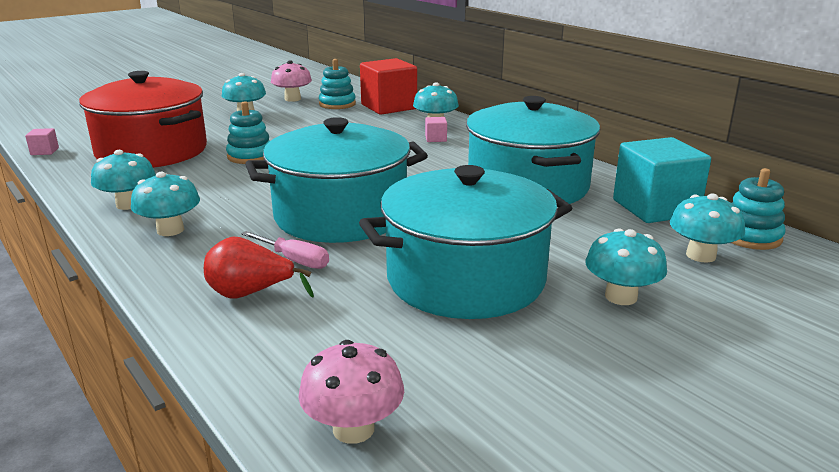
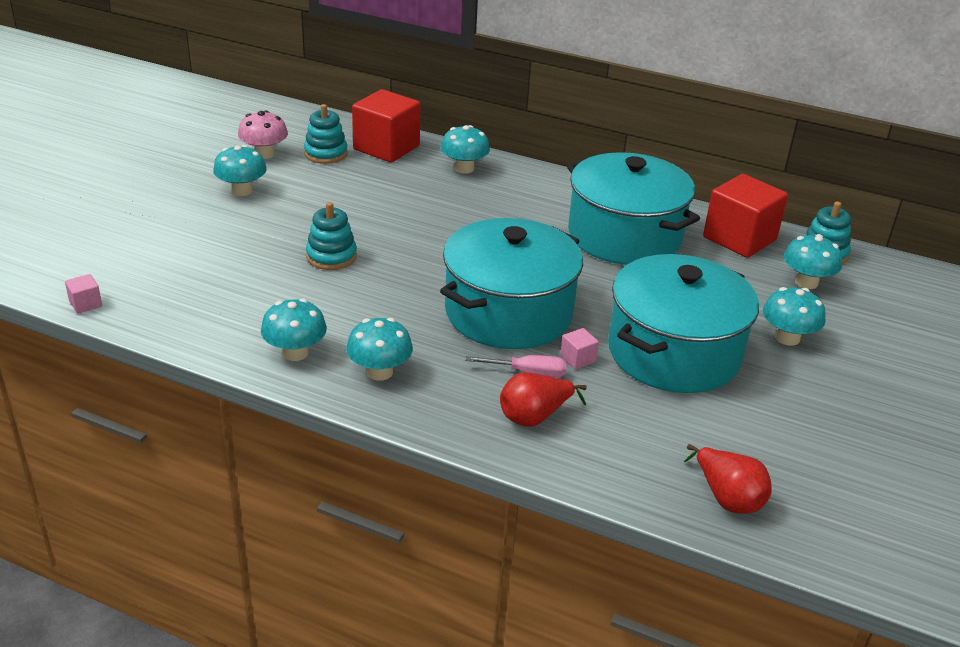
camera: 30 degrees left, 10 degrees up
(152, 151) = (214, 274): red pot -> none
(353, 429) = (727, 498): pink mushroom -> red pear
(435, 139) = (485, 189): pink cube -> pink cube (578, 359)
(655, 208) = (739, 238): turquoise cube -> red cube

